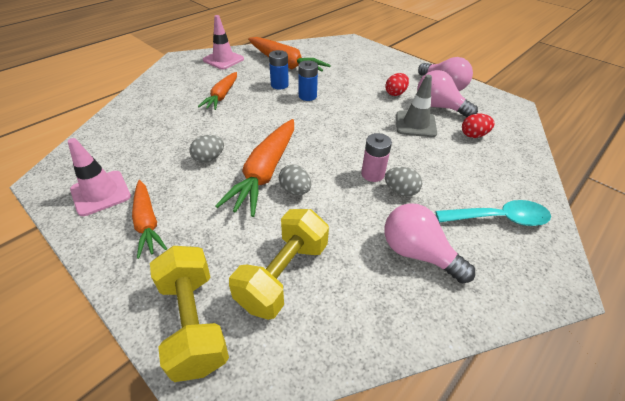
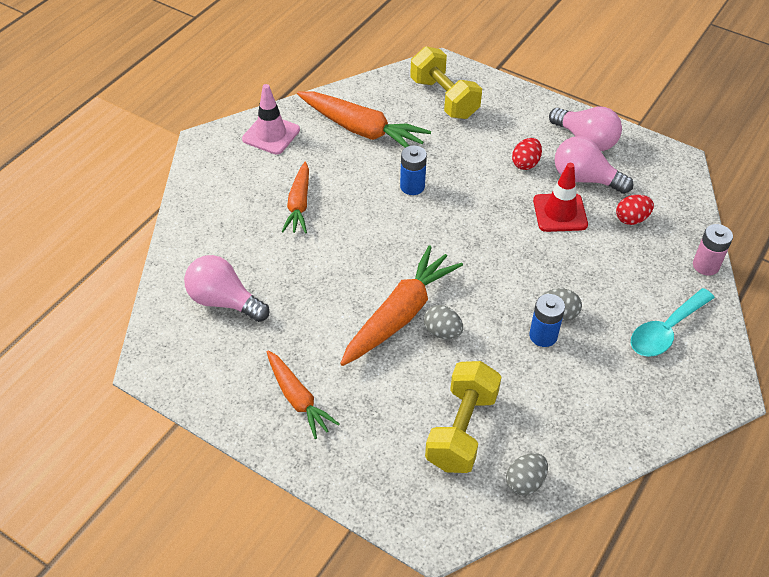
camera: 10 degrees left, 5 degrees up
(101, 193) = (225, 372): pink traffic cone -> none
(194, 322) = (395, 488): yellow dumbbell -> yellow dumbbell (444, 98)
(209, 158) = (326, 306): grey egg -> grey egg (525, 482)
(265, 172) = (400, 314): orange carrot -> orange carrot turned 150 degrees counterclockwise
(279, 85) = (368, 172): blue battery -> blue battery (543, 336)
(372, 174) = (523, 296): pink battery -> pink battery (705, 265)
(415, 124) = (560, 213): grey traffic cone -> red traffic cone
(417, 253) = (588, 384): pink light bulb -> pink light bulb (224, 301)
(498, 218) = (666, 330): turquoise spoon -> turquoise spoon turned 150 degrees clockwise

